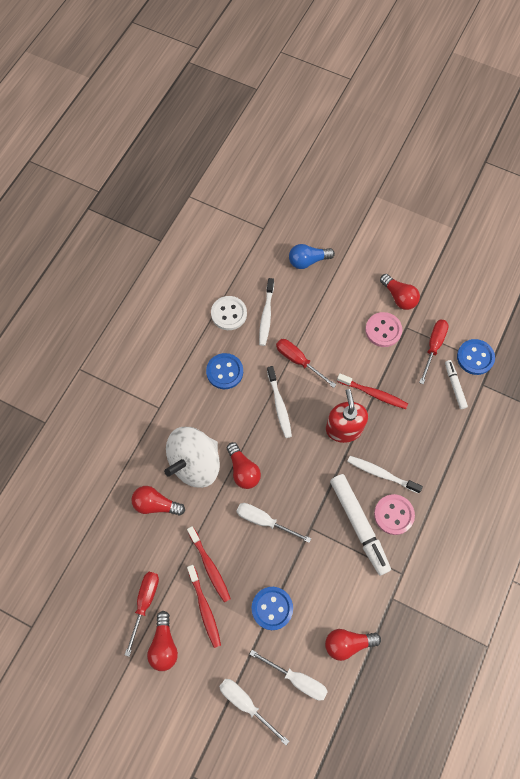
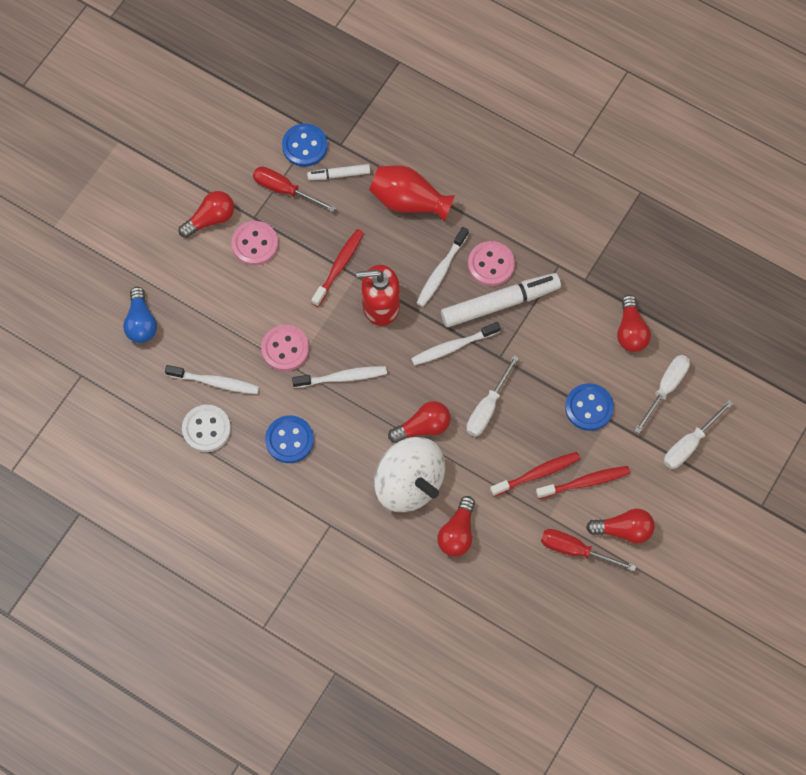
camera: 85 degrees left, 0 degrees up
(298, 361) = (285, 349): red screwdriver -> pink button
(315, 488) = (453, 347): none -> white toothbrush
(440, 442) = (408, 201): none -> red vase

